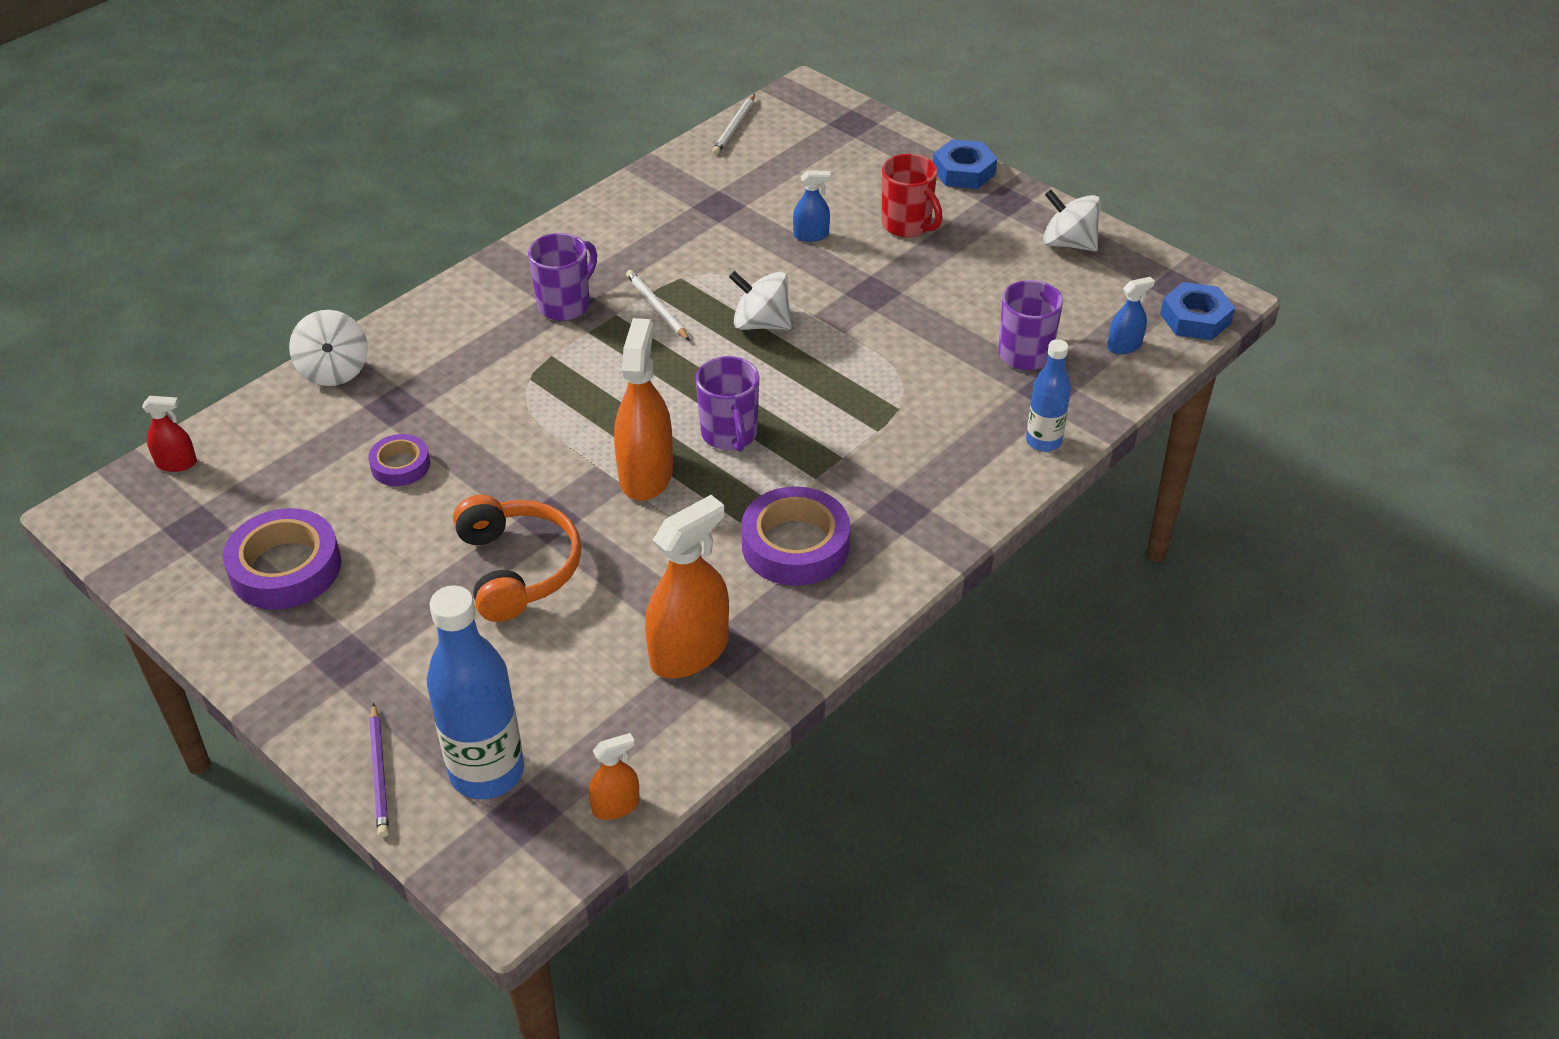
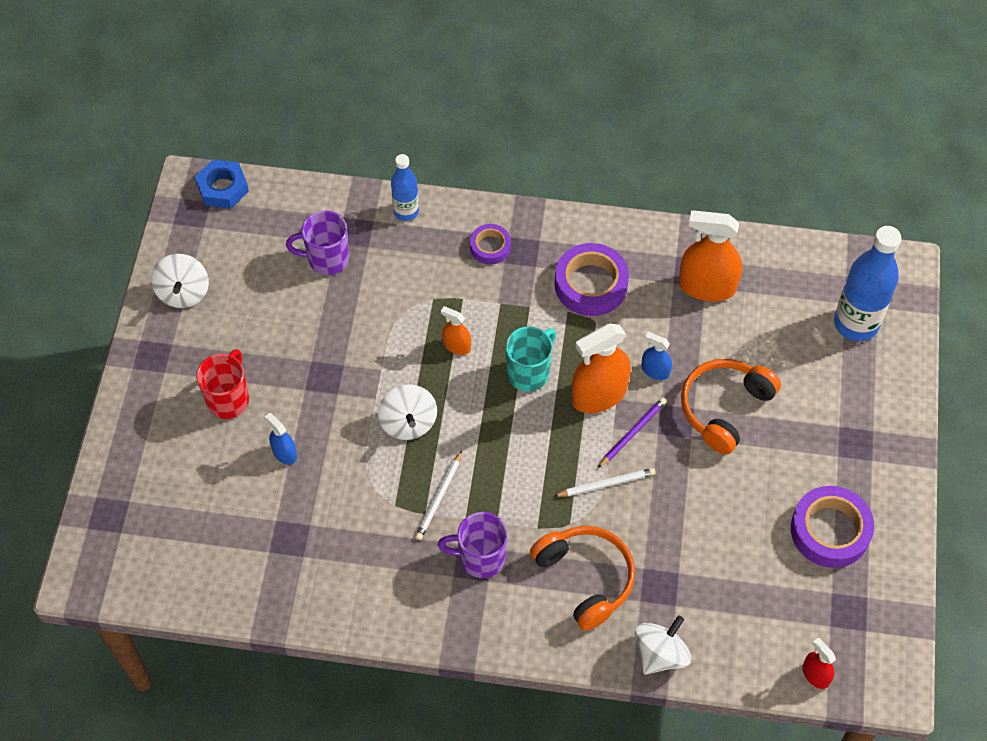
camera: 125 degrees left, 15 degrees up
(379, 773) = (900, 370): purple pencil -> purple pencil (632, 433)
(400, 465) = (704, 537): purple tape -> purple tape (490, 247)
(463, 361) = (586, 578): none -> orange headphones
(615, 806) = (822, 256): orange spray bottle -> orange spray bottle (457, 346)
(729, 435) = (529, 373): purple mug -> turquoise mug
(734, 127) = (171, 598): white pencil -> white pencil (606, 484)
(963, 171) = (131, 401): blue nut -> none
(1124, 346) = (280, 212): blue spray bottle -> blue spray bottle (655, 371)

